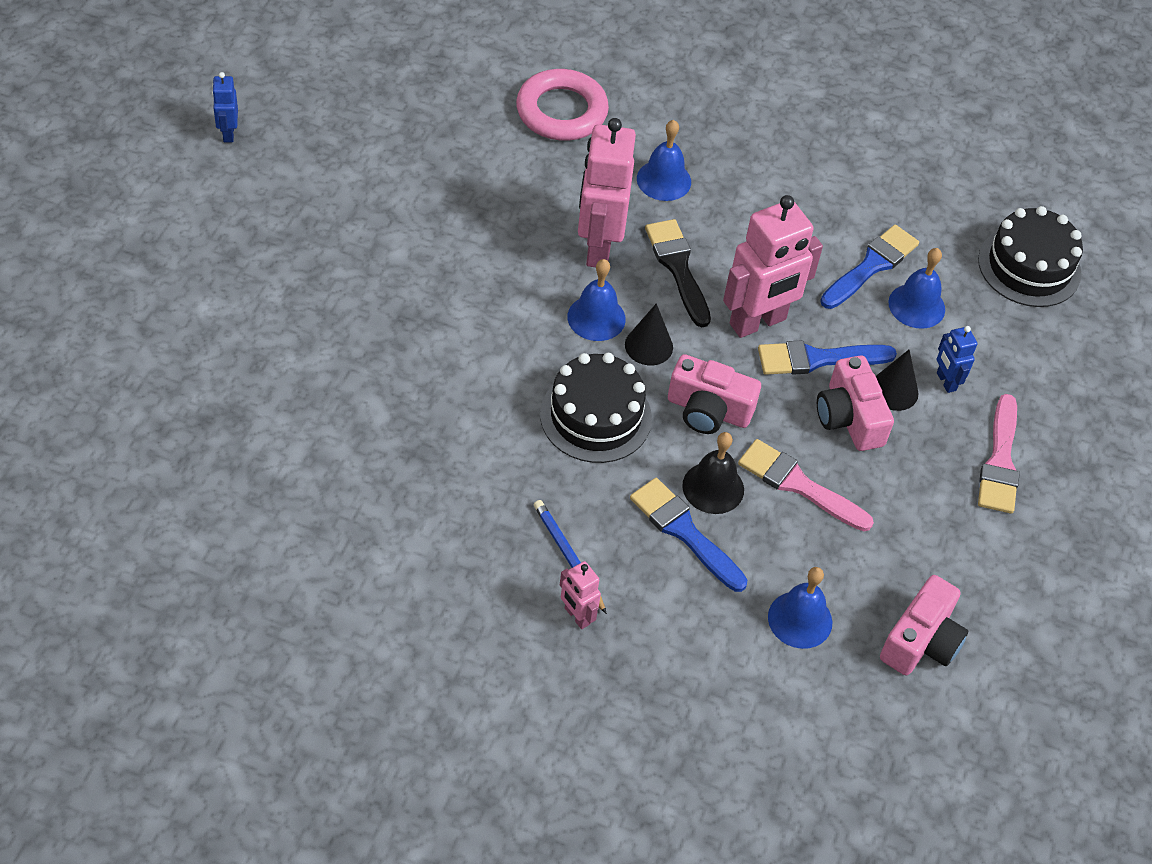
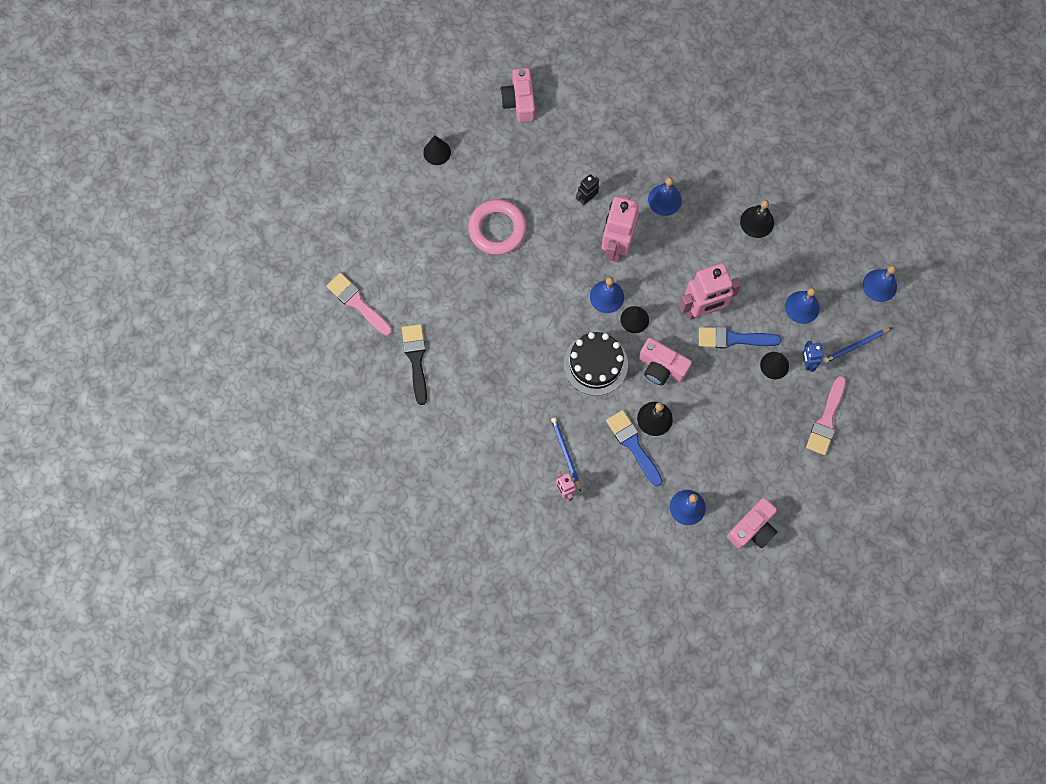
camera: 15 degrees right, 20 degrees up
(228, 133) = (405, 141): blue robot -> none
(283, 144) = (437, 152): none -> black cone
(538, 187) = (587, 198): none -> black robot
(561, 111) = (610, 141): pink ring -> pink ring (497, 229)
(678, 268) = (661, 265): black brush -> black brush (416, 359)
(798, 485) = (704, 422): pink brush -> pink brush (357, 303)
(816, 198) = (757, 222): none -> black bell
(849, 418) = (743, 381): pink camera -> pink camera (519, 101)
(871, 266) = (780, 275): blue brush -> none
(1016, 351) = (856, 345): none -> blue pencil
(1029, 266) = (879, 285): black cake -> blue bell

